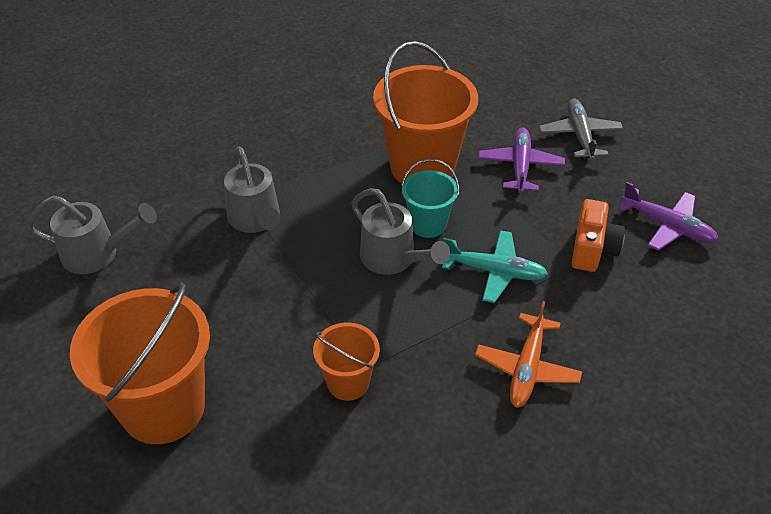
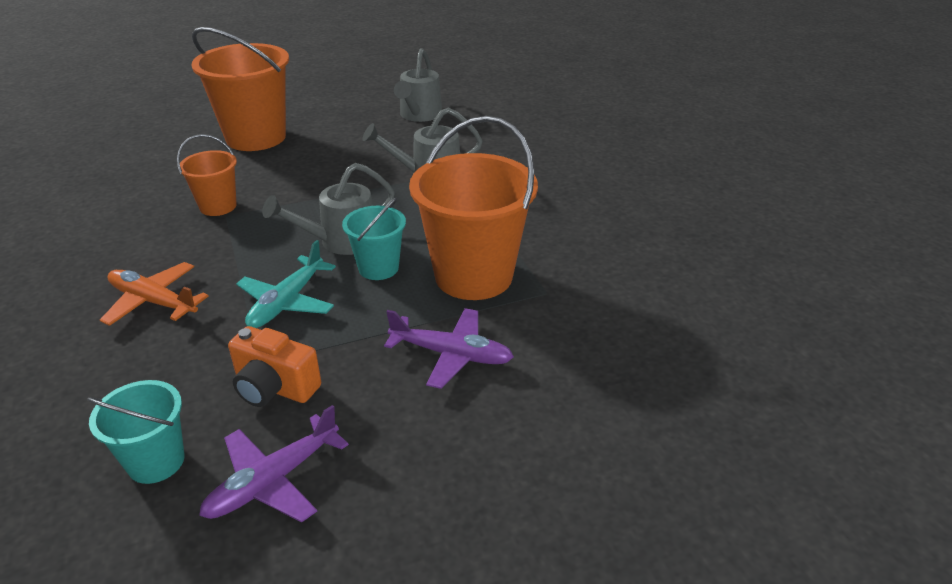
camera: 100 degrees right, 10 degrees down
(579, 135) = (502, 432): grey plane -> none
(685, 289) = (156, 461): none -> turquoise bucket

